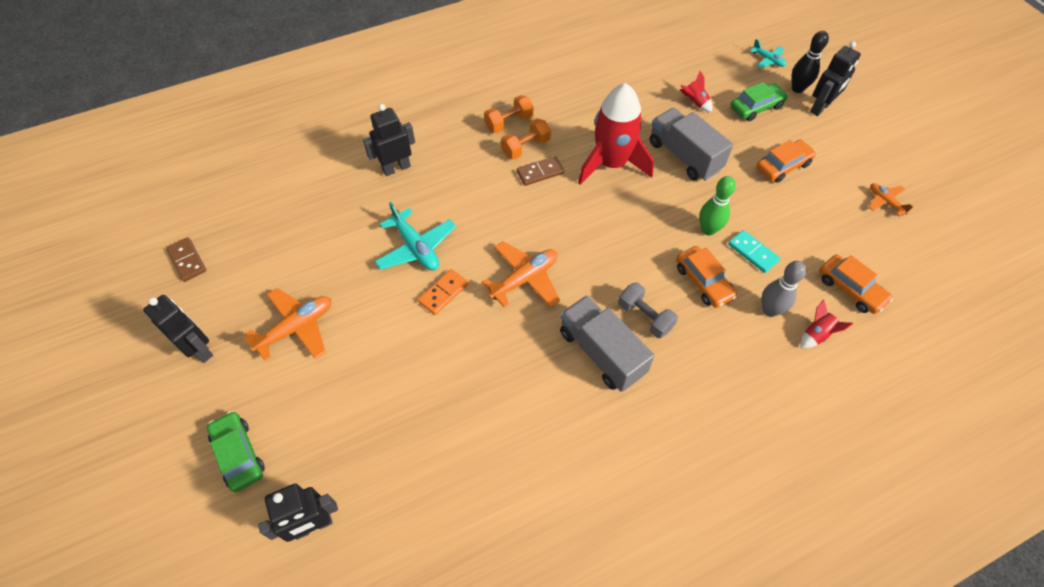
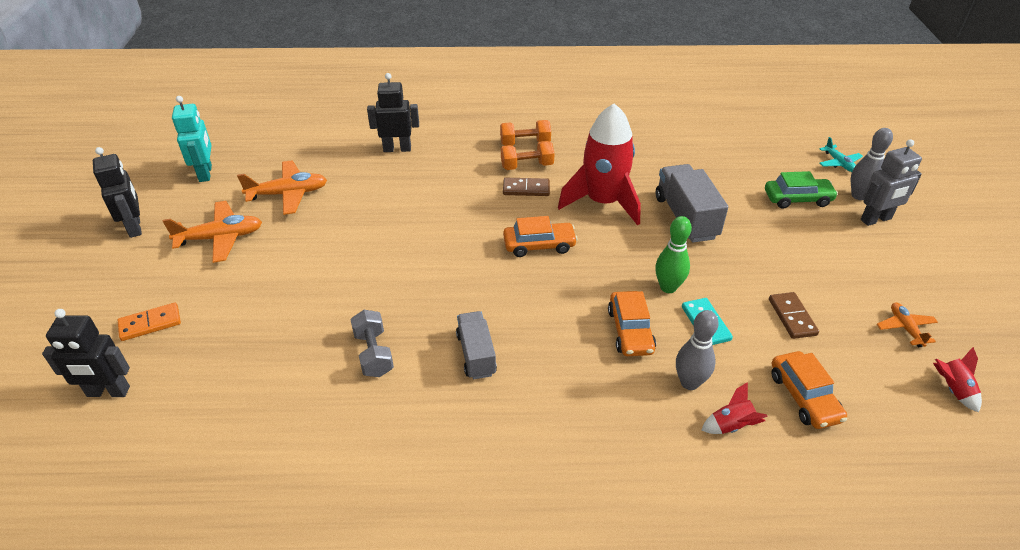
camera: 25 degrees right, 15 degrees down
(187, 260) = (179, 163): brown domino -> brown domino (792, 317)
(225, 262) = (206, 173): none -> turquoise robot
(239, 454) = (99, 313): green car -> none
(416, 248) = (367, 212): turquoise plane -> none
(443, 293) = (364, 254): orange domino -> orange domino (150, 324)
(525, 279) = (447, 268): orange plane -> orange plane (288, 194)
(601, 353) = (476, 354): grey truck -> grey truck, size x0.65
(645, 317) = (544, 340): grey dumbbell -> grey dumbbell (374, 354)
(694, 102) = (728, 177): red rocket -> red rocket (952, 389)
(783, 166) = (795, 258): orange car -> orange car (539, 245)
(797, 88) = (858, 196): black bowling pin -> grey bowling pin
(820, 108) = (876, 219): black robot -> grey robot

